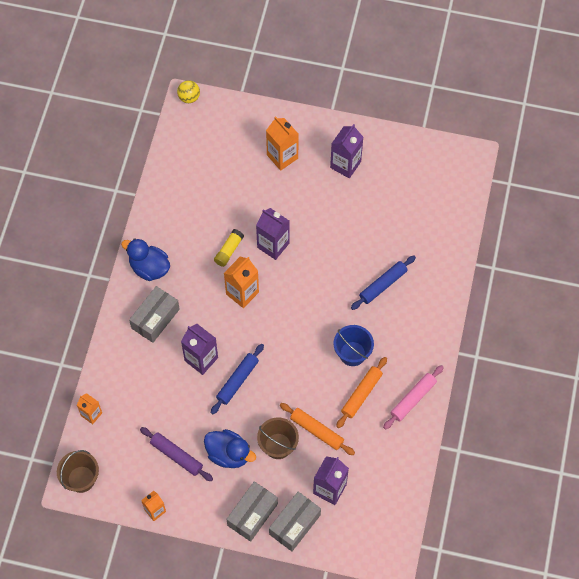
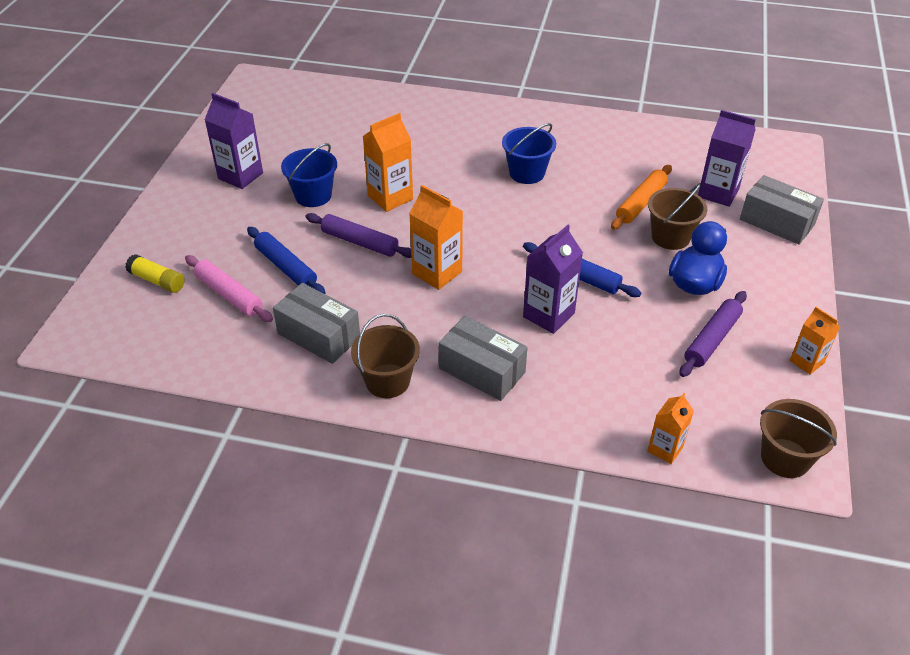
camera: 90 degrees left, 20 degrees down
(149, 268) = (387, 381): blue duck -> brown bucket
(189, 97) = (65, 338): yellow ball -> none
(229, 250) = (364, 287): yellow glue stick -> yellow glue stick (157, 281)
(252, 514) = (776, 260): grey box -> grey box (319, 335)
(273, 245) = (359, 242): purple carton -> purple rolling pin
(282, 157) = (211, 233): orange carton -> orange carton (390, 197)
(323, 213) = (313, 195): none -> blue bucket
(361, 394) = (583, 166): orange rolling pin -> none
(383, 285) = (428, 148): blue rolling pin -> blue rolling pin (286, 267)
(413, 399) = (583, 128): pink rolling pin -> pink rolling pin (229, 295)

